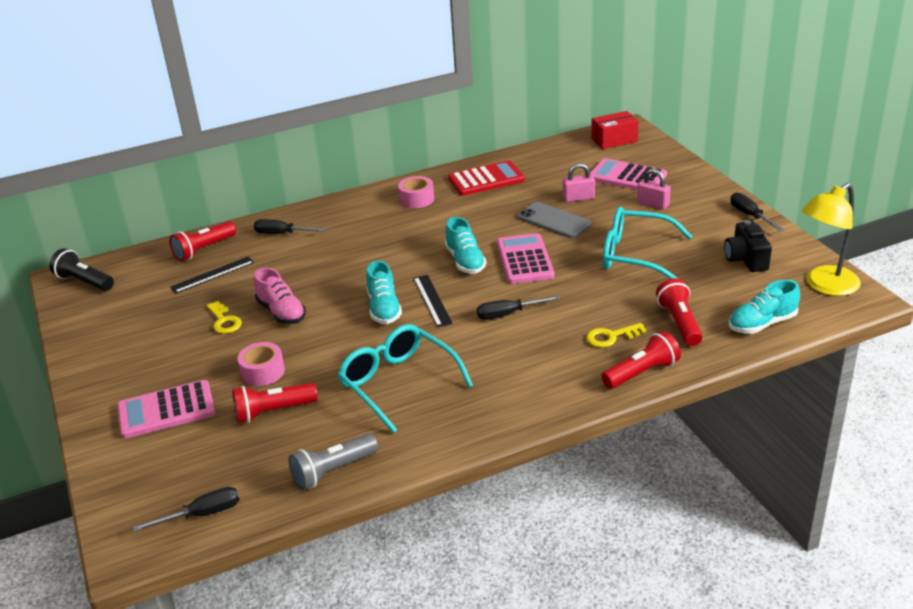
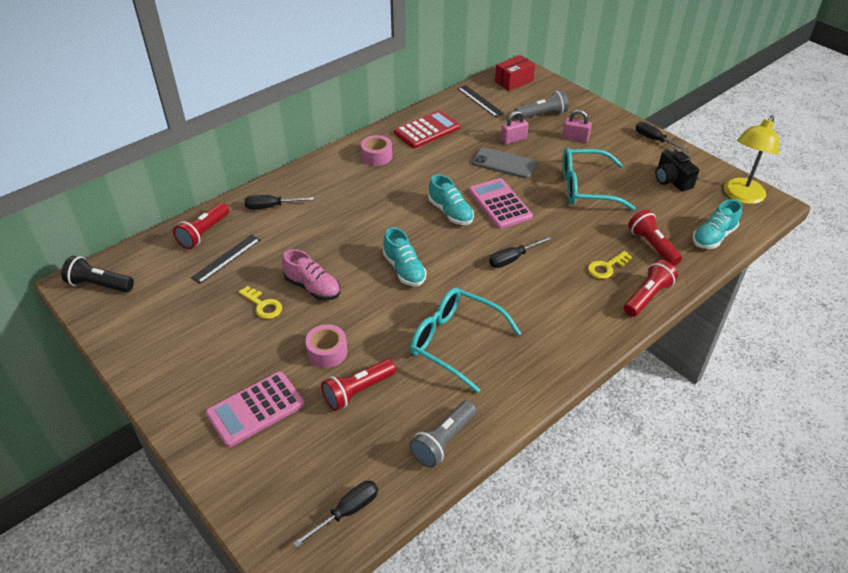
camera: 20 degrees left, 10 degrees up
(432, 300) = (442, 255): black ruler -> black ruler (480, 101)
(627, 177) = (542, 115): pink calculator -> grey flashlight

